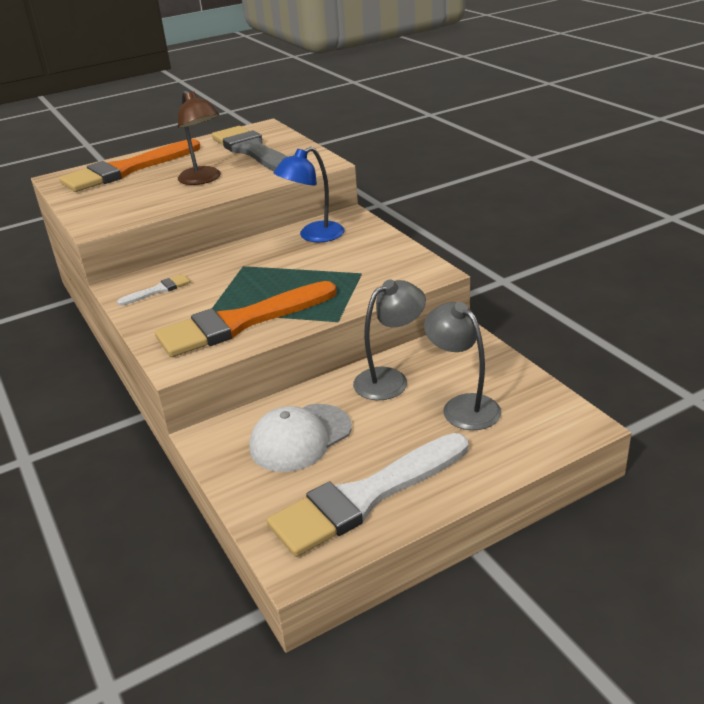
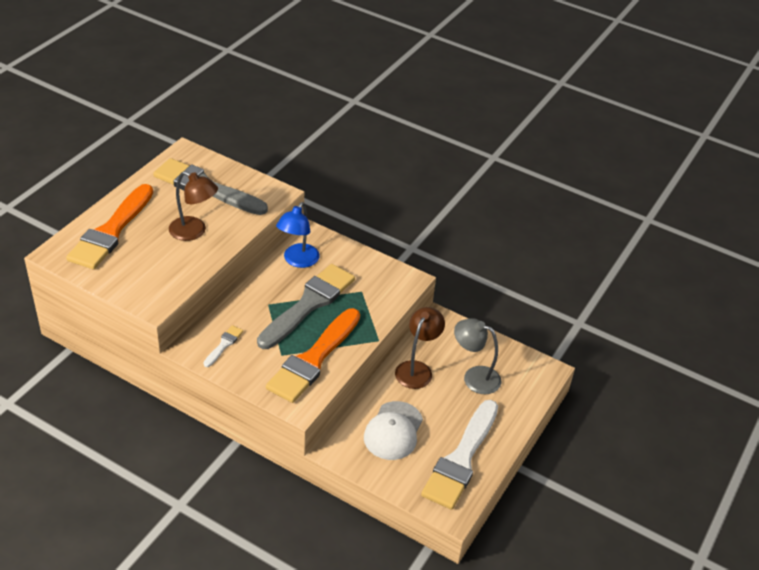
camera: 35 degrees left, 10 degrees up
(287, 273) = (309, 304): none -> grey brush
(390, 379) = (417, 369): grey lamp -> brown lamp

